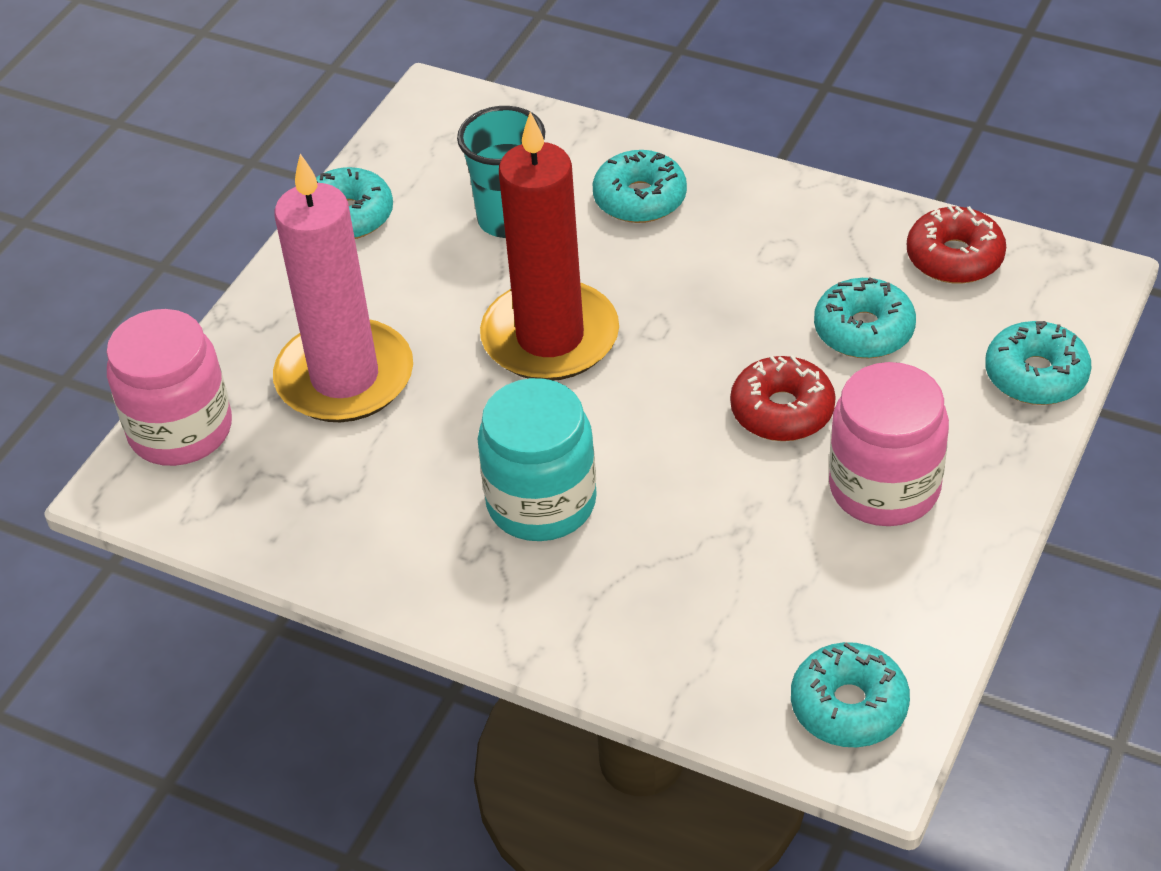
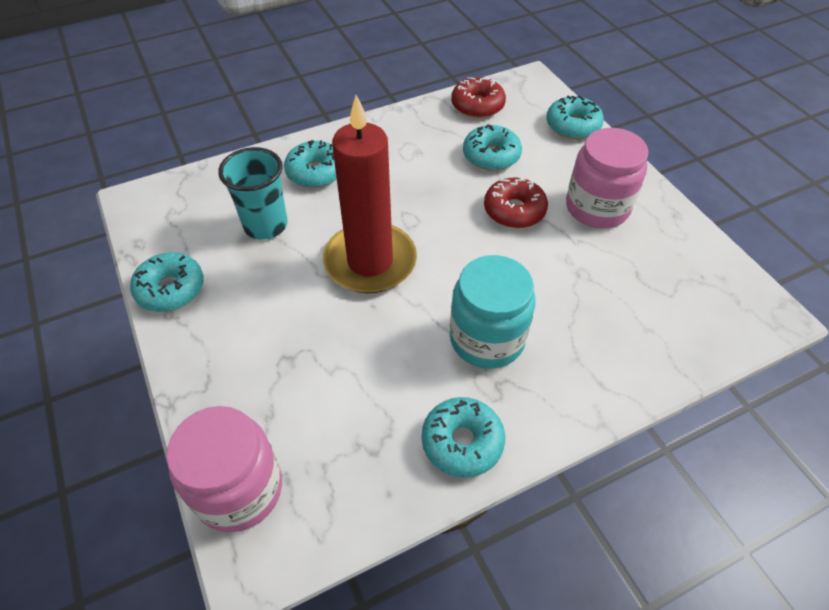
camera: 55 degrees left, 5 degrees up
(345, 377) = (295, 370): pink candle -> none
(849, 706) = (730, 303): turquoise donut -> turquoise donut (462, 442)

